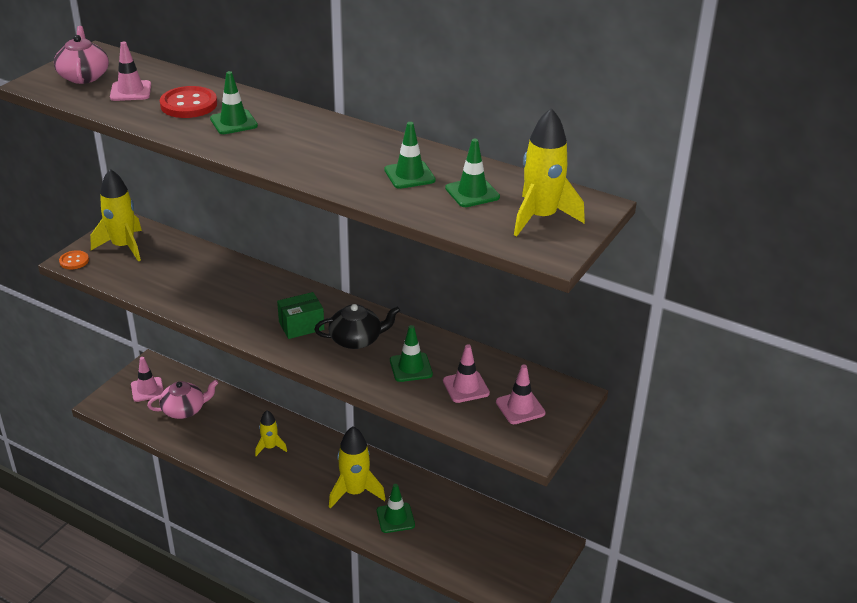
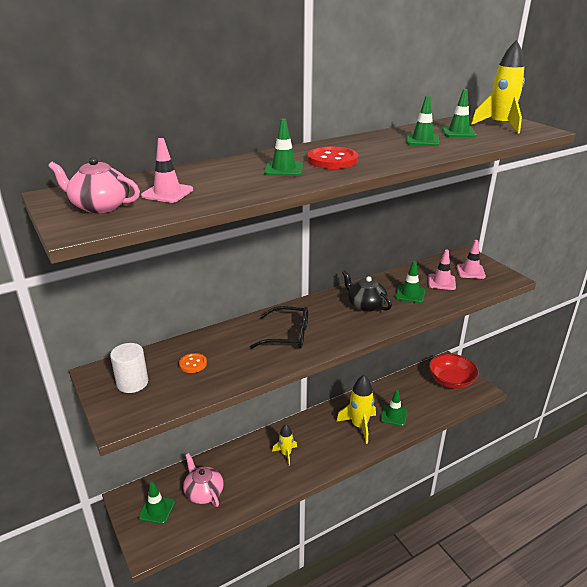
camera: 60 degrees left, 5 degrees down
(74, 261) = (121, 419): orange button -> orange button (193, 364)
(123, 246) = (132, 383): yellow rocket -> white cylinder
(147, 389) = (157, 509): pink traffic cone -> green traffic cone
(184, 410) = (203, 492): pink teapot -> pink teapot turned 45 degrees counterclockwise
(189, 104) = (229, 177): red button -> red button (332, 160)
(254, 304) = (287, 335): none -> black glasses
(301, 326) = (332, 322): green box -> none
(356, 339) = (365, 305): black teapot -> black teapot turned 60 degrees counterclockwise
(512, 558) = (451, 380): none -> red bowl

